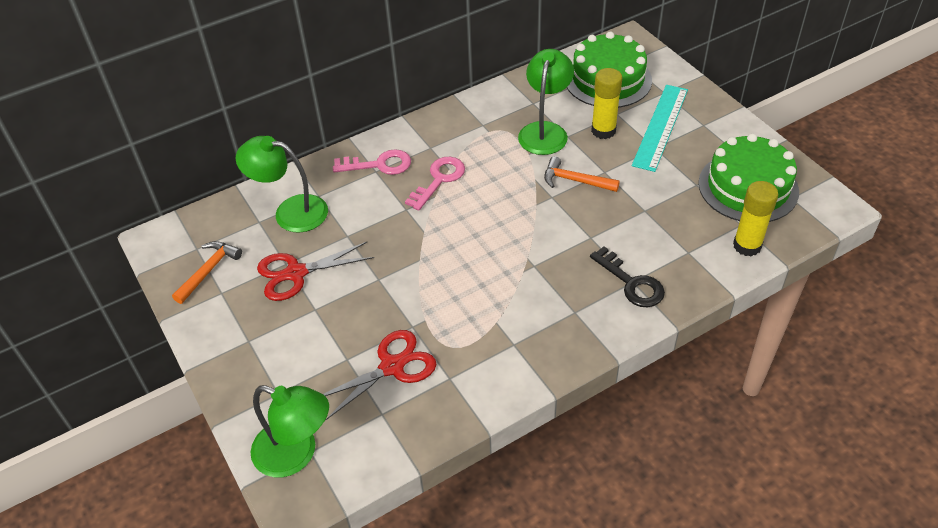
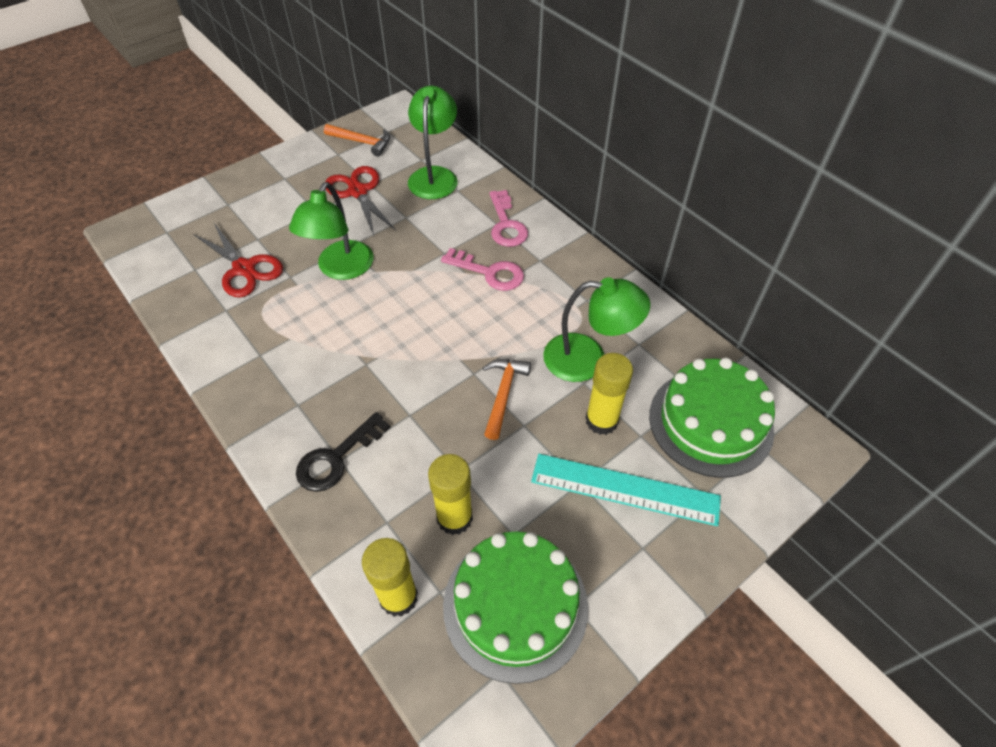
camera: 80 degrees right, 5 degrees up
(296, 454) = (165, 224): green lamp -> green lamp (341, 269)
(684, 214) = (454, 518): none -> yellow glue stick

